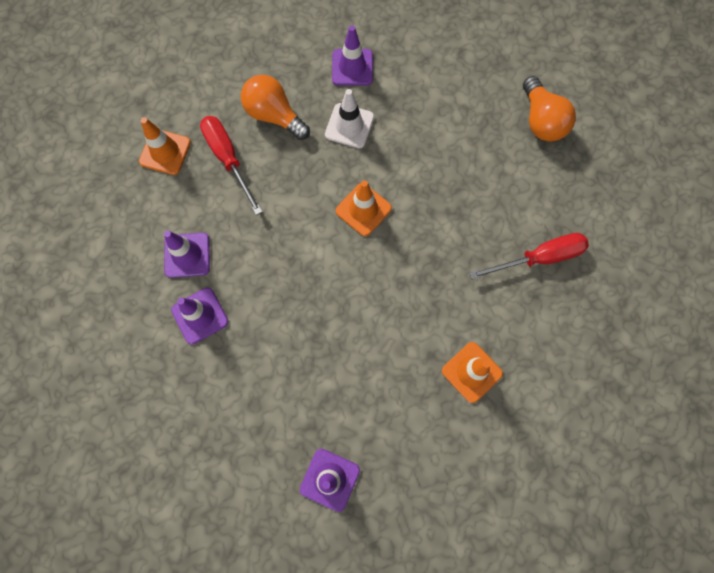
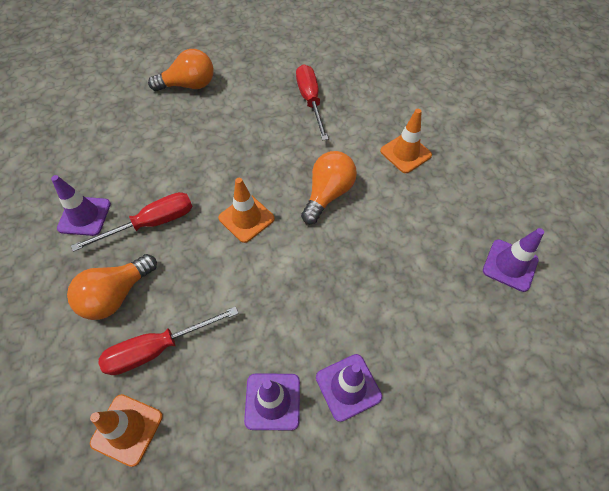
camera: 85 degrees left, 15 degrees down
(349, 126) = (152, 223): white traffic cone -> red screwdriver
(402, 287) = (328, 194): none -> orange light bulb

